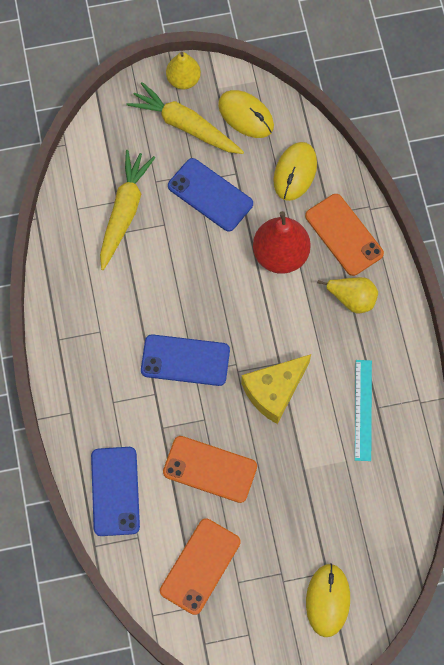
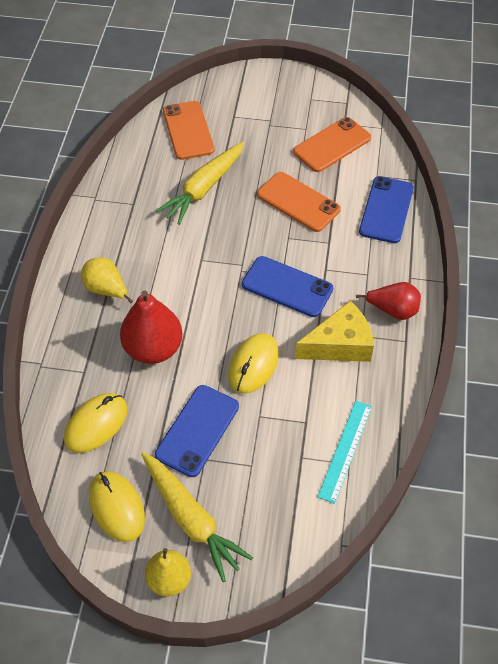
camera: 160 degrees left, 15 degrees down
(77, 368) = (393, 310): none -> red pear
(124, 211) = (297, 443): yellow carrot -> yellow carrot (203, 189)
(210, 195) = (197, 430): blue phone -> blue phone turned 60 degrees clockwise
(274, 391) = (216, 240): yellow cheese -> yellow cheese (340, 345)
(328, 600) = (241, 101): yellow mouse -> yellow mouse (253, 365)
(344, 235) = (81, 347): orange phone -> orange phone (188, 130)
(363, 410) = (146, 205): turquoise ruler -> turquoise ruler (345, 450)

